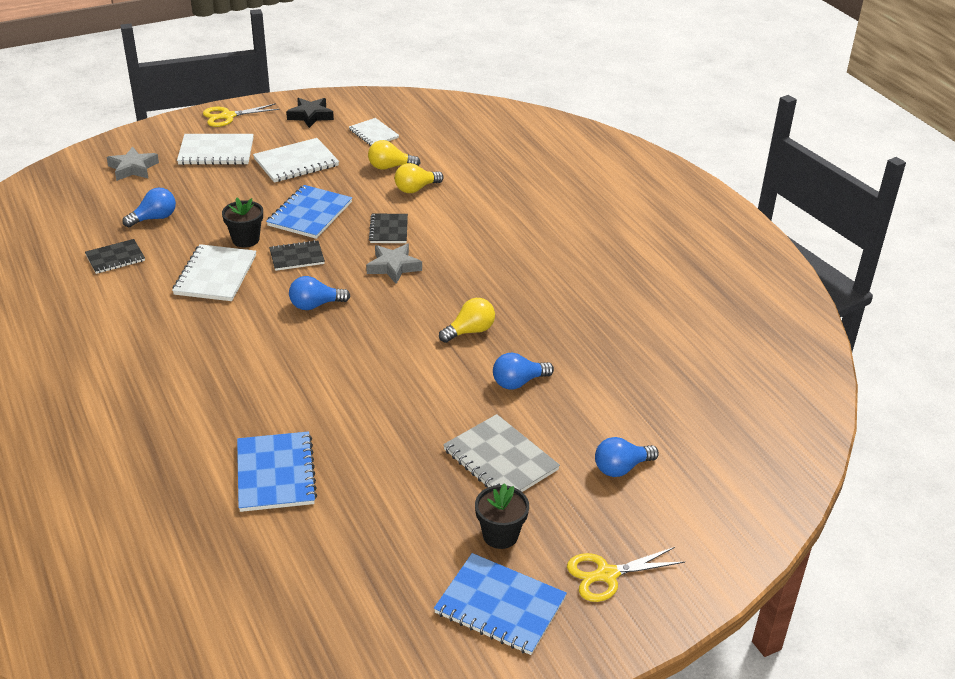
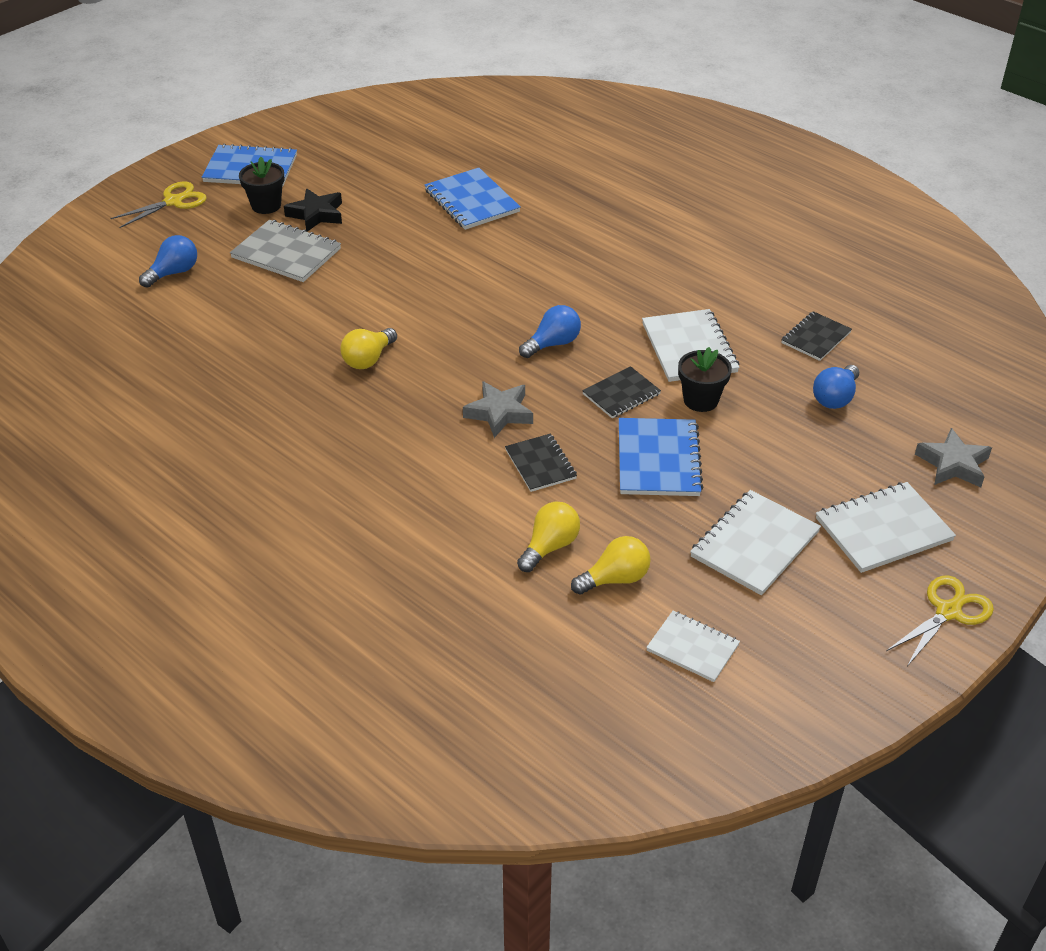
camera: 160 degrees right, 5 degrees up
(310, 116) = (826, 658): black star -> black star (316, 214)
(518, 382) = (294, 321): blue light bulb -> none

